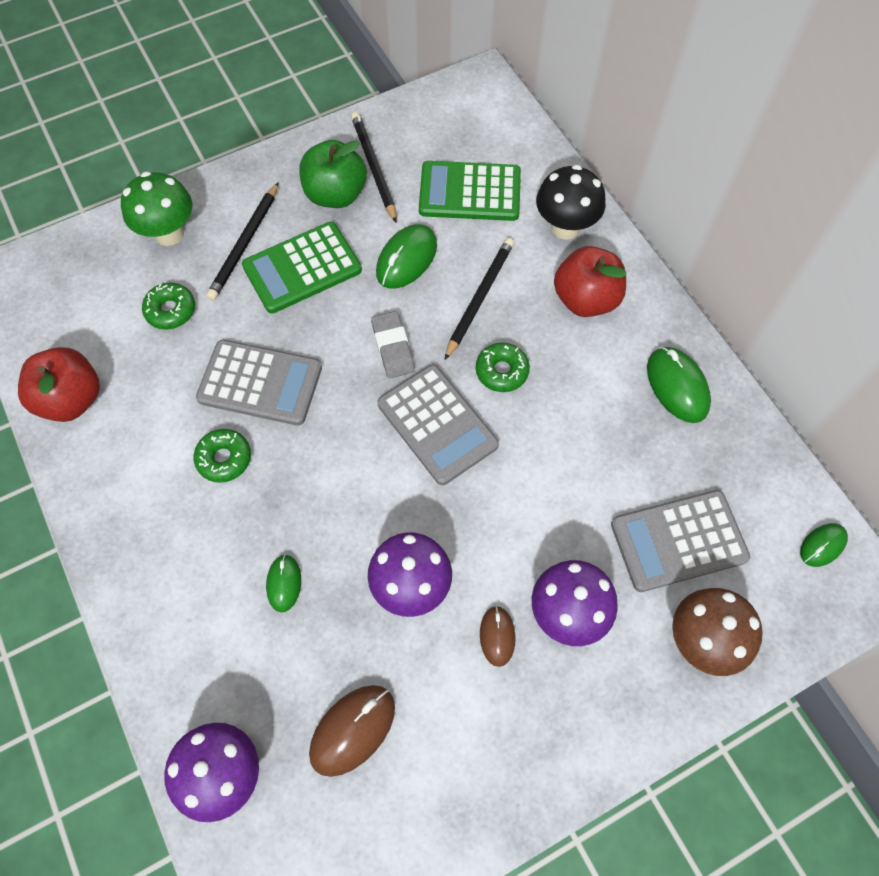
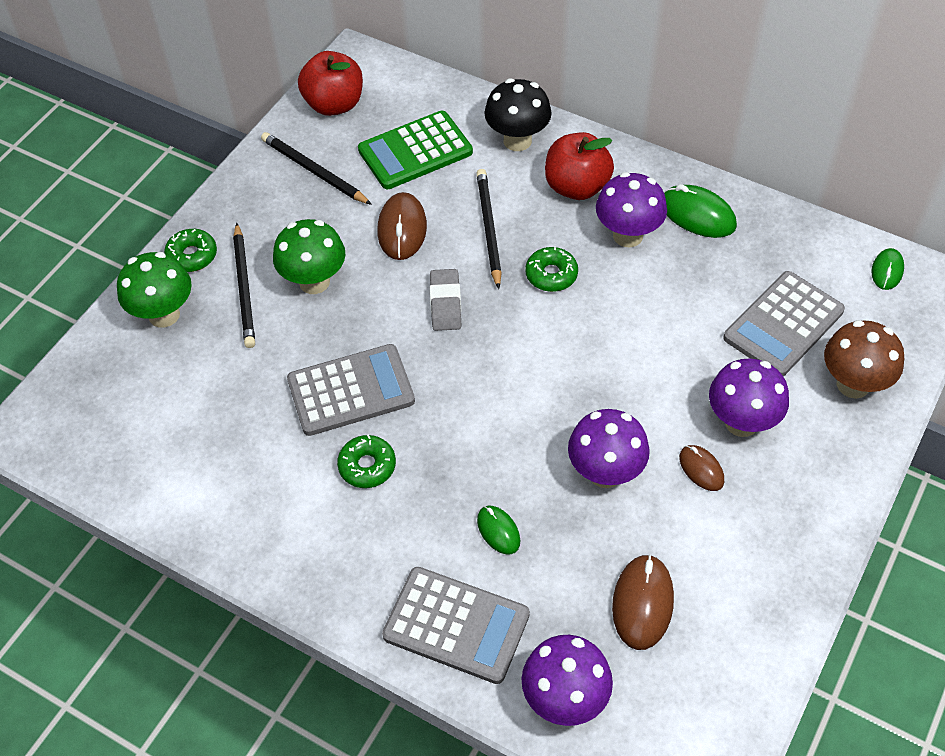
camera: 30 degrees left, 10 degrees down
(71, 399) = (183, 496): red apple -> red apple (334, 104)
(171, 310) = (219, 376): green donut -> green donut (192, 256)
(302, 268) = (314, 282): green calculator -> green mushroom
(335, 194) = (296, 209): green apple -> none
(393, 347) = (445, 303): grey eraser -> grey eraser turned 45 degrees clockwise
(406, 259) = (402, 229): green mouse -> brown mouse
(437, 424) = (530, 342): grey calculator -> grey calculator (456, 625)
(597, 371) = (628, 235): none -> purple mushroom

